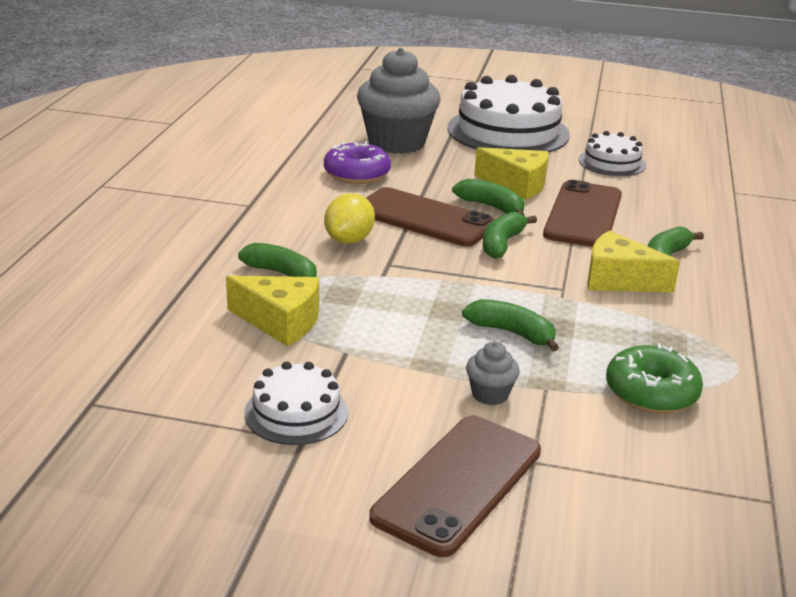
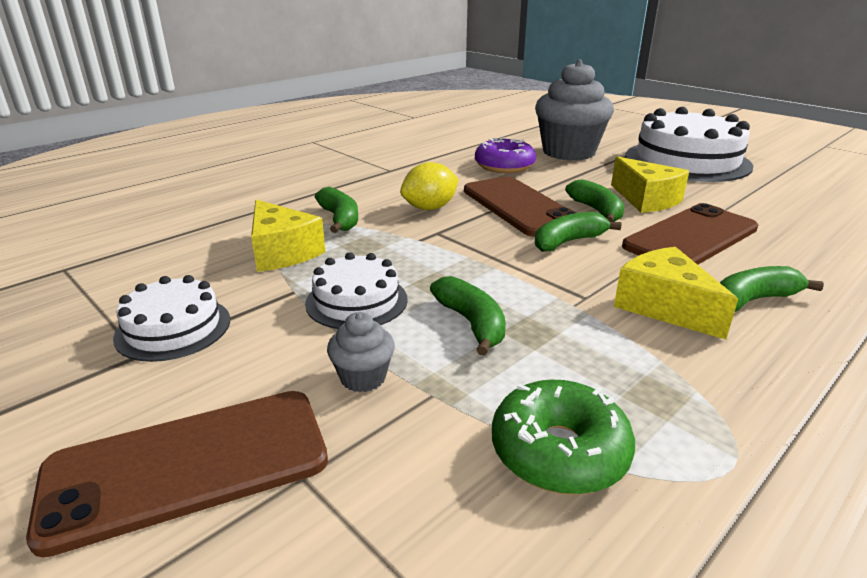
camera: 35 degrees right, 0 degrees up
(612, 162) = (777, 201): white cake -> white cake (356, 301)

